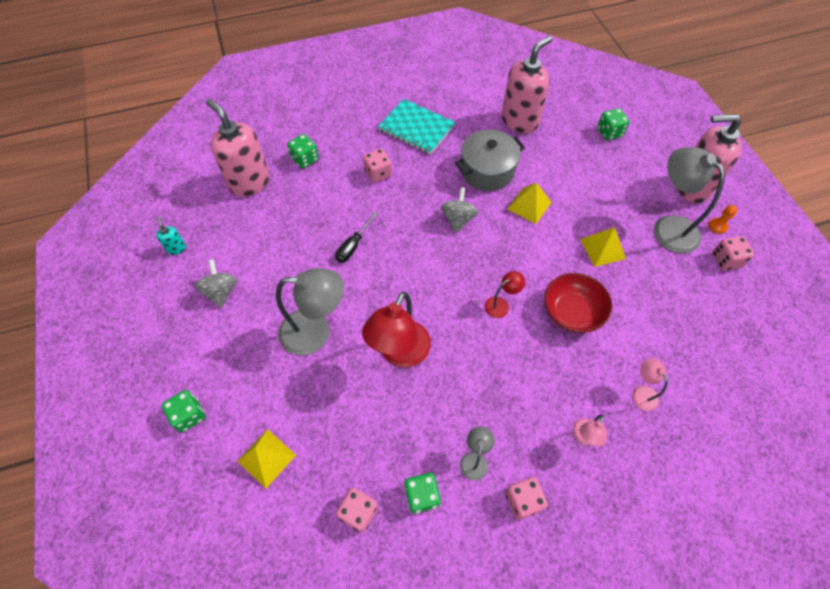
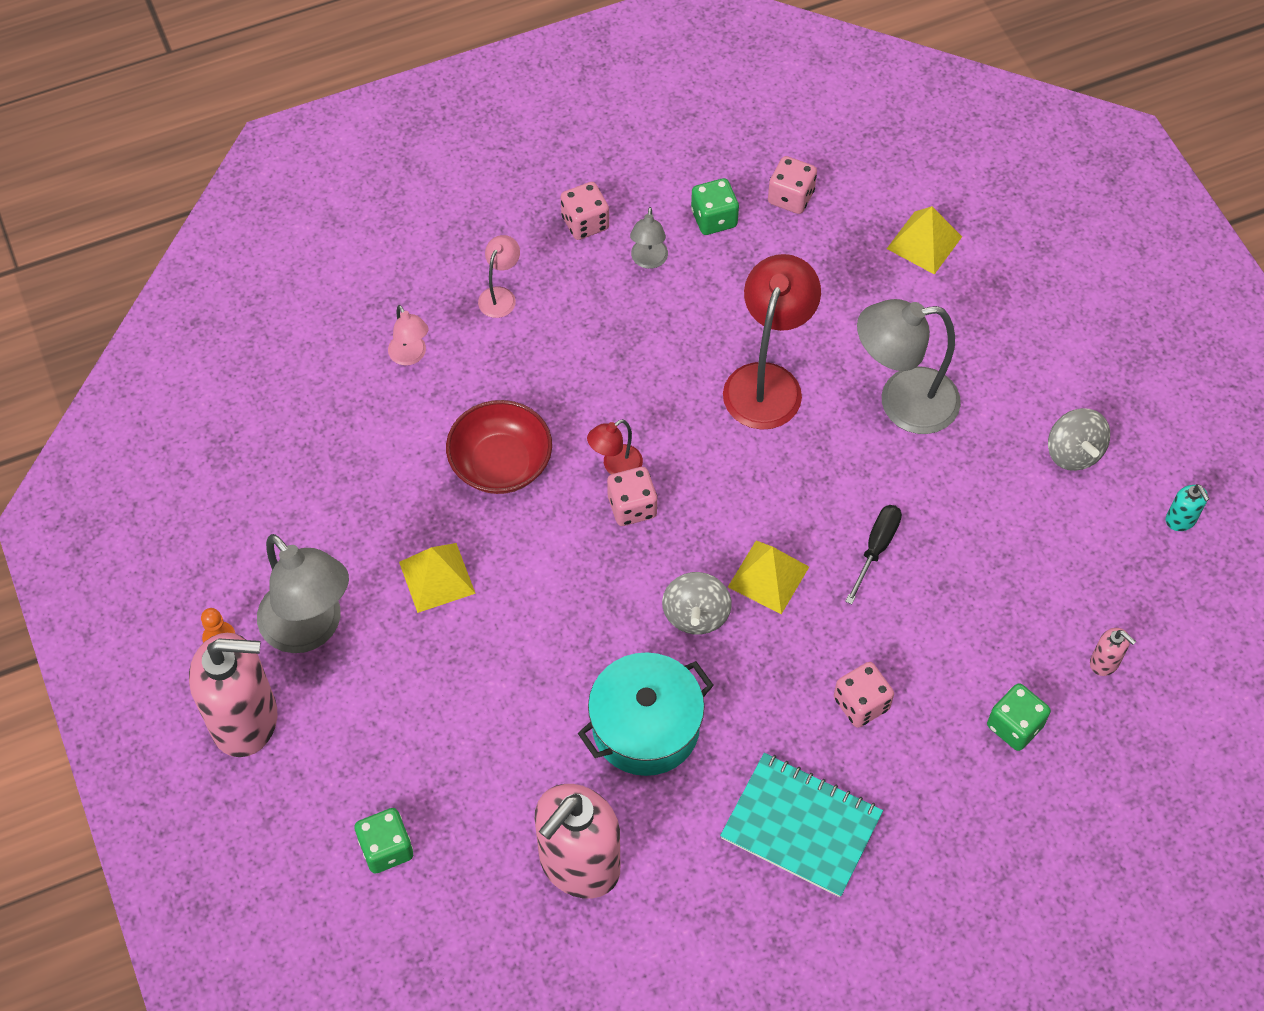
camera: 175 degrees right, 0 degrees up
(189, 415) = (1047, 282): green dice -> none
(249, 182) = (1104, 662): pink soap dispenser -> pink soap dispenser, size x0.42
(487, 171) = (645, 727): grey pot -> turquoise pot
(529, 205) = (564, 654): yellow pyramid -> yellow pyramid (768, 576)
(726, 260) = (224, 572): pink dice -> pink dice (632, 507)

